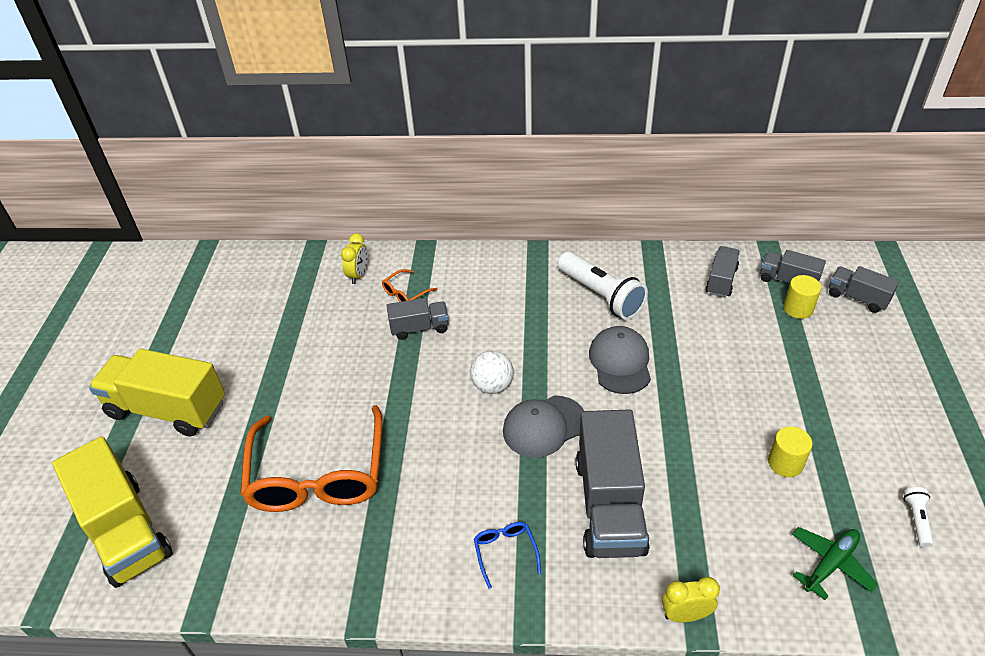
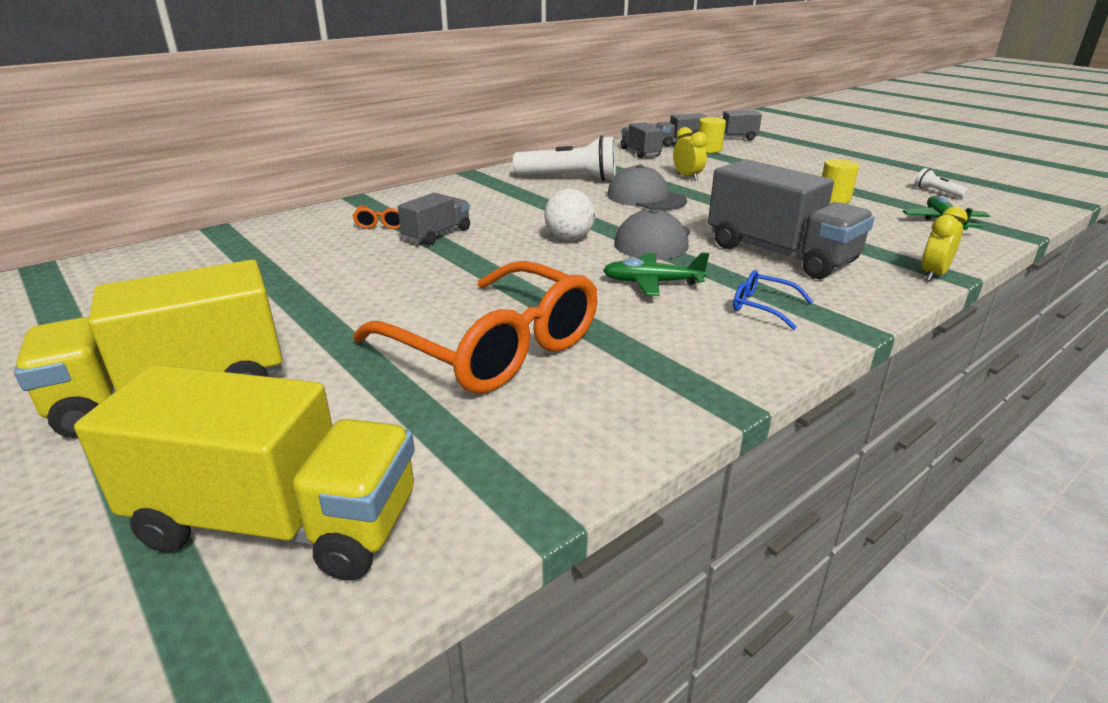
camera: 45 degrees left, 15 degrees down
(358, 275) = (309, 229): yellow clock -> yellow clock (687, 177)
(475, 475) = (652, 283): none -> green plane

